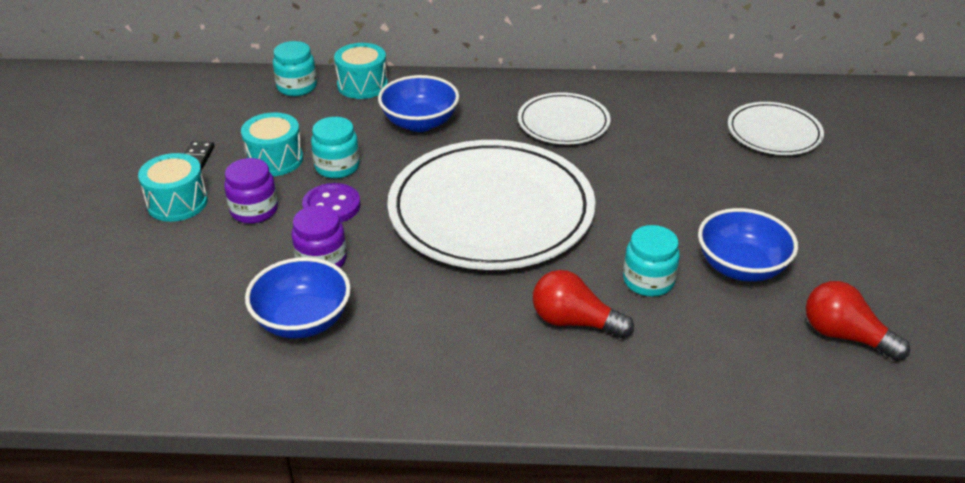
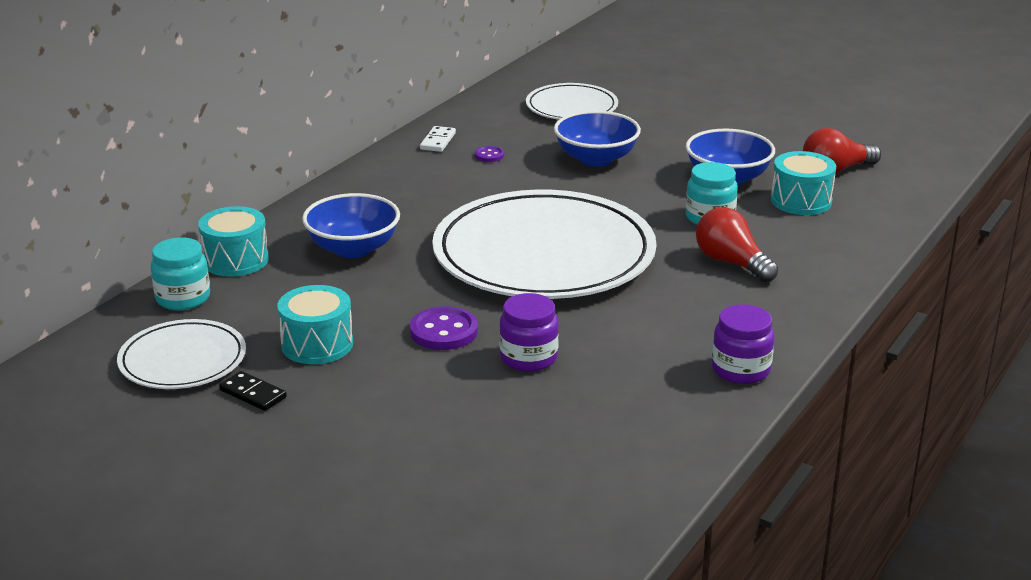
camera: 60 degrees left, 10 degrees down
(177, 203) = (328, 423): turquoise drum -> turquoise drum (801, 201)
(254, 210) = (400, 377): purple jar -> purple jar (741, 370)
(302, 320) = (612, 389): blue bowl -> blue bowl (596, 159)
(337, 167) = (377, 312): turquoise jar -> none
(563, 123) = (446, 182): white plate -> white plate (182, 360)
(574, 322) = (731, 263): red light bulb -> red light bulb turned 90 degrees clockwise
(628, 94) = (437, 141): none -> white domino
(632, 125) = (489, 155): none -> purple button

